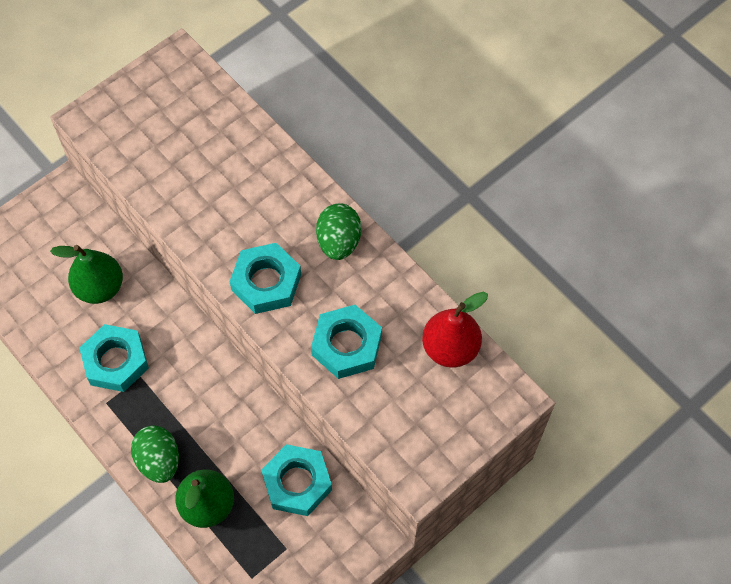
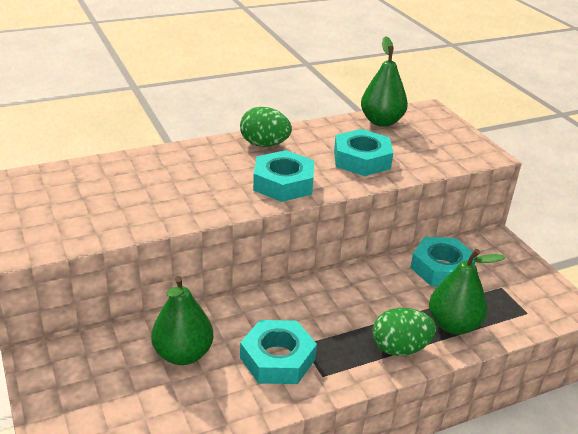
camera: 75 degrees left, 30 degrees down
(450, 348) = (381, 121): red pear -> green pear

